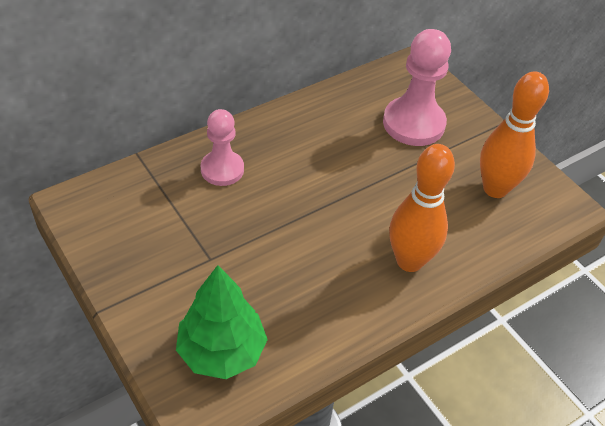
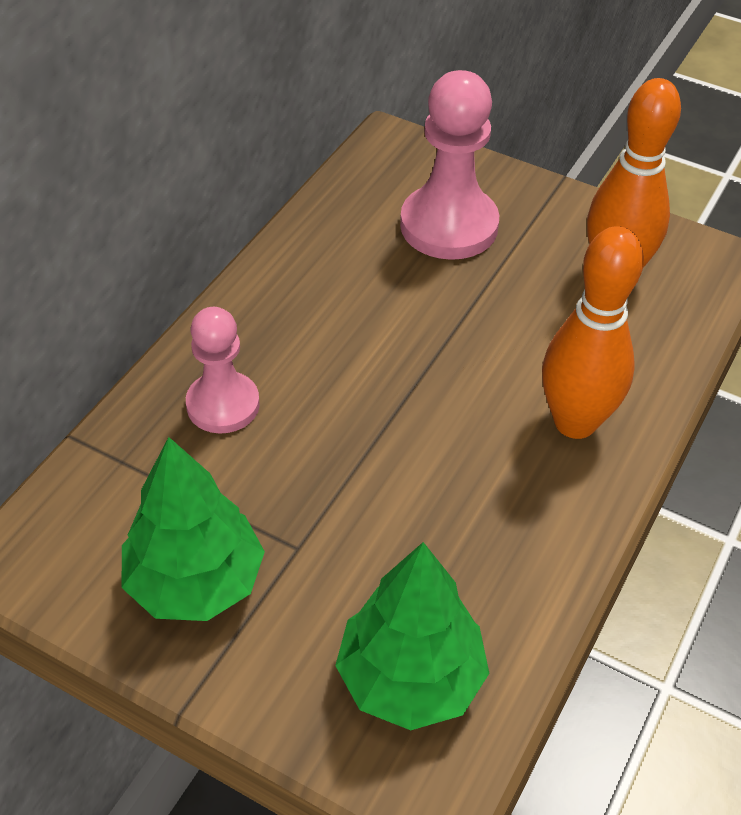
camera: 25 degrees left, 0 degrees up
(147, 252) = (195, 582): none -> green tree

